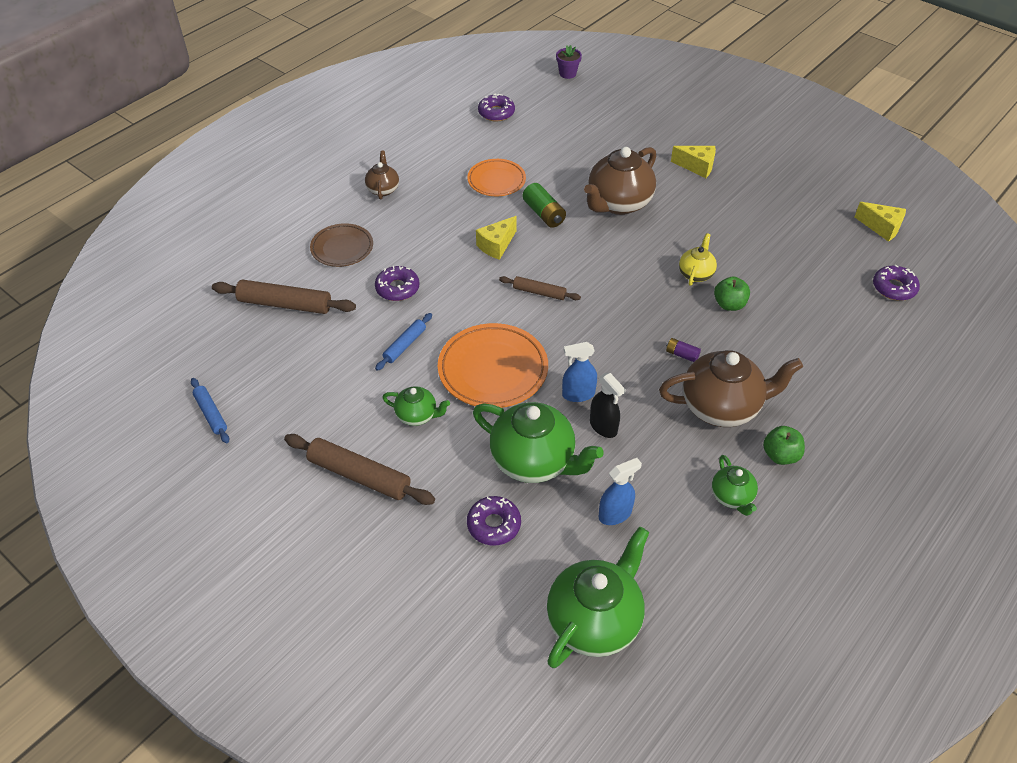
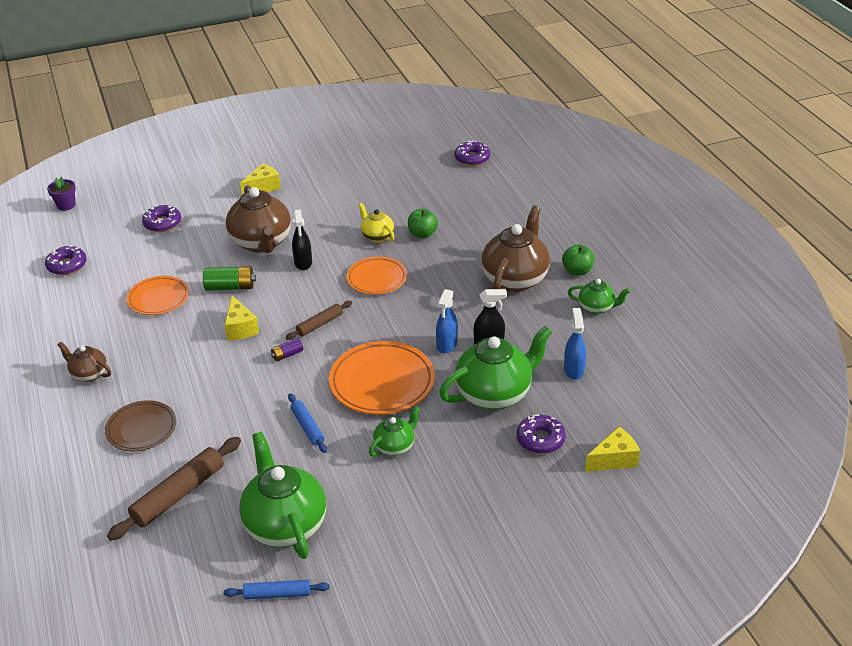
camera: 60 degrees left, 10 degrees down
(359, 476) = (433, 506): brown rolling pin -> none
(397, 288) = (233, 408): purple donut -> purple donut (162, 223)
(594, 621) = (658, 416): green teapot -> green teapot (285, 524)
(613, 242) = (303, 263): none -> black spray bottle
(633, 302) = (377, 279): none -> orange plate
(682, 354) = (451, 277): purple battery -> purple battery (287, 355)
(881, 228) = (413, 137): yellow cheese -> yellow cheese (614, 460)

